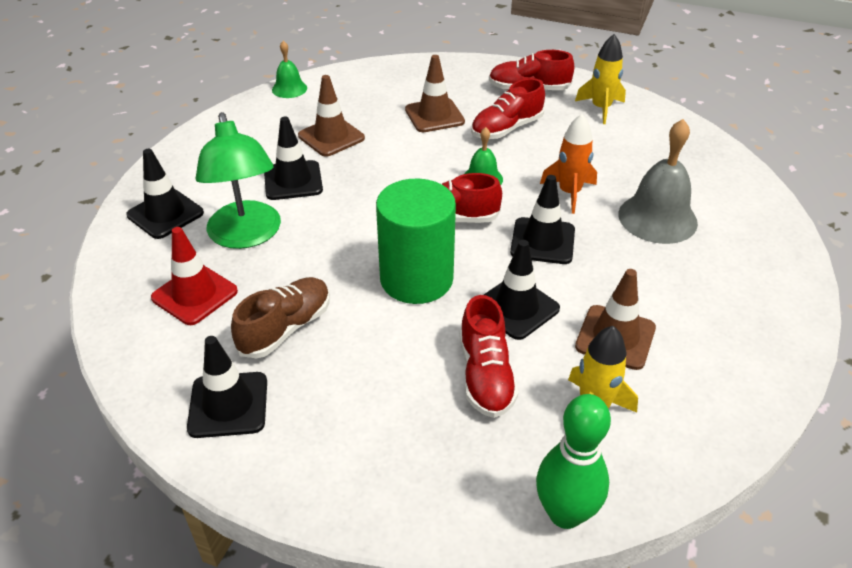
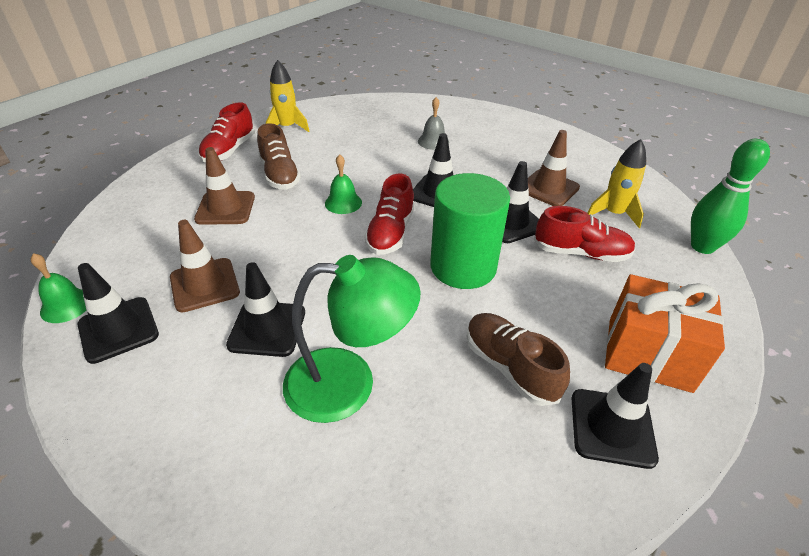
camera: 75 degrees left, 0 degrees up
(165, 214) = (261, 471): black traffic cone -> black traffic cone (118, 329)
(194, 294) = (438, 446): red traffic cone -> none
(330, 438) = (649, 354): none -> orange gift
(506, 129) = (280, 174): red shoe -> brown shoe
(569, 193) = (386, 167): orange rocket -> none
(657, 218) = (433, 141): grey bell -> grey bell, size x0.56

